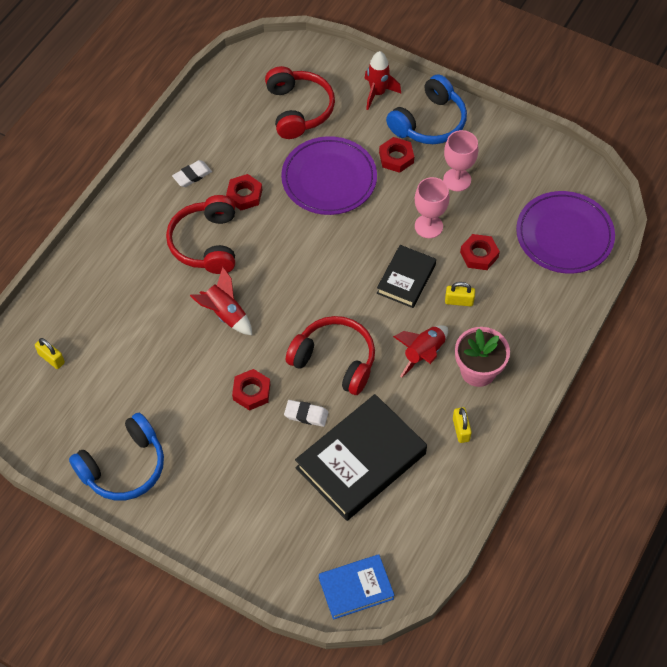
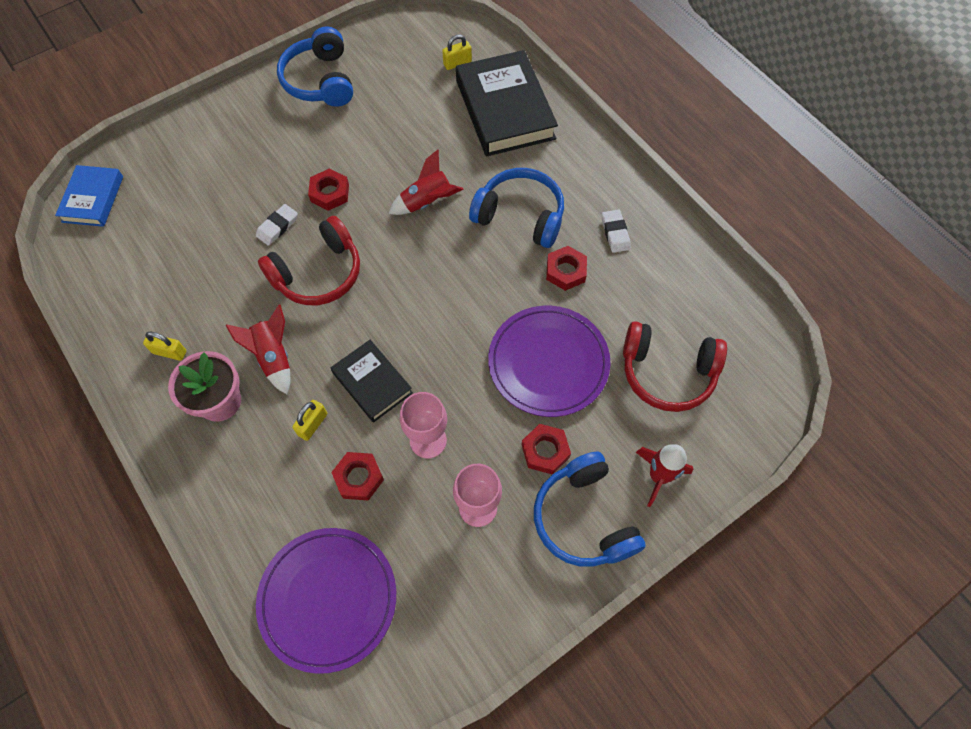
camera: 115 degrees right, 5 degrees up
(206, 243) = (520, 216): red headphones -> blue headphones
(360, 460) = (201, 251): black book -> black book (505, 109)

